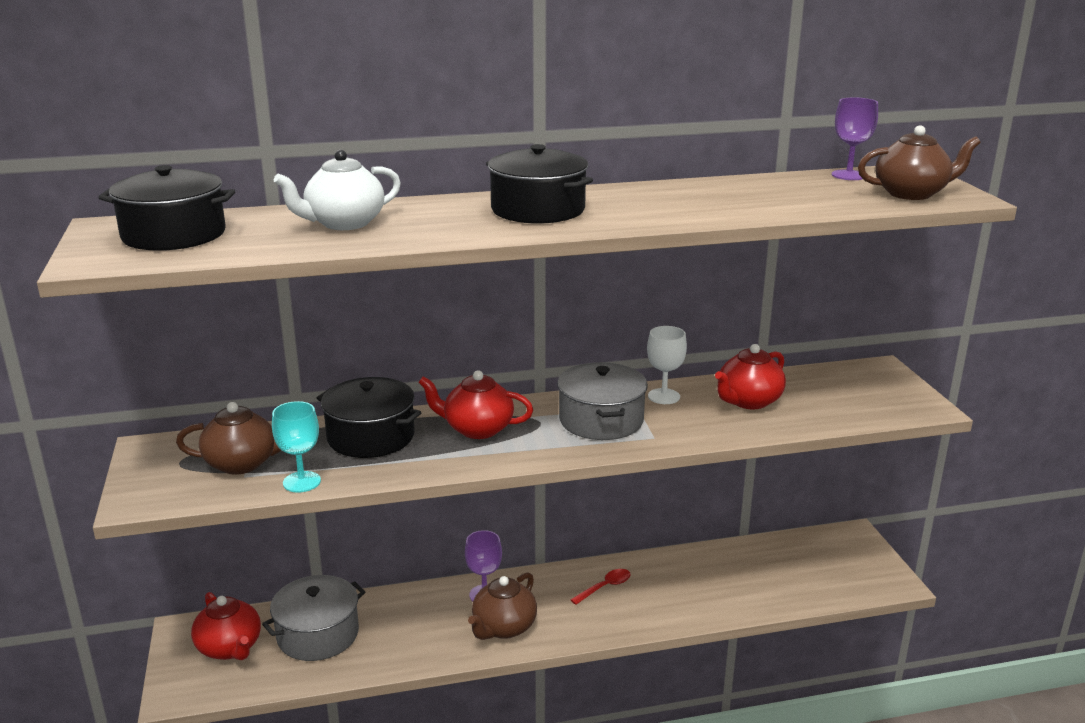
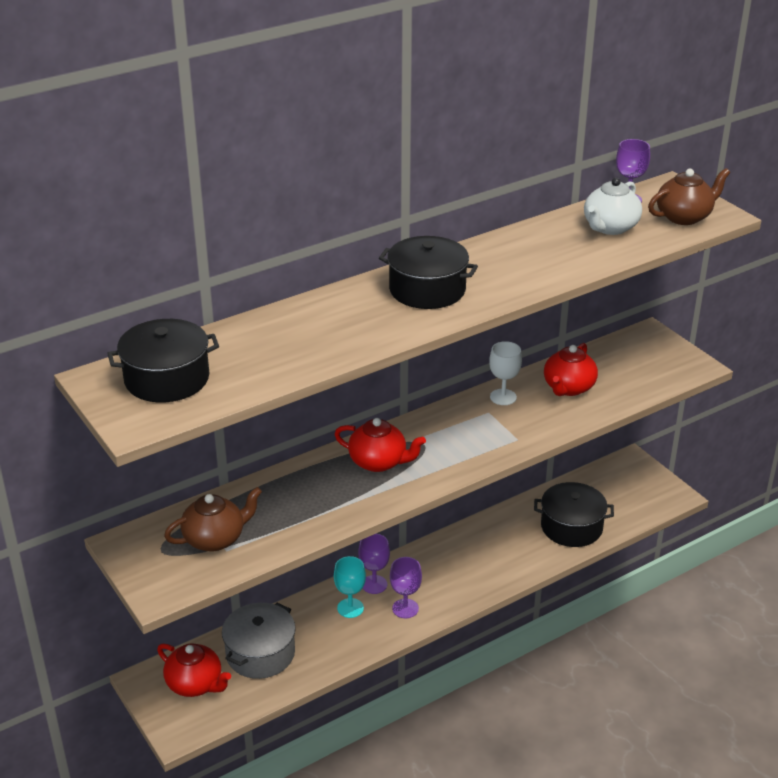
camera: 20 degrees left, 10 degrees up
(302, 482) = (277, 544): turquoise goblet -> turquoise goblet (350, 608)
(344, 223) = (291, 337): white teapot -> white teapot (610, 227)
(371, 437) = (299, 489): black pot -> black pot (571, 527)
(477, 429) = (379, 462): red teapot -> red teapot turned 150 degrees counterclockwise
(503, 627) = (405, 608): brown teapot -> purple goblet
(601, 420) = (469, 431): grey pot -> none
(605, 587) = (465, 553): red spoon -> none

